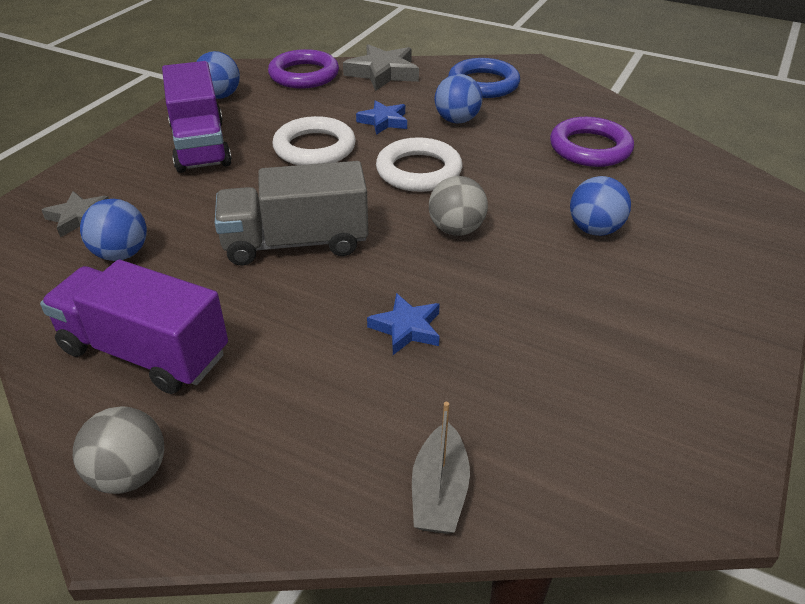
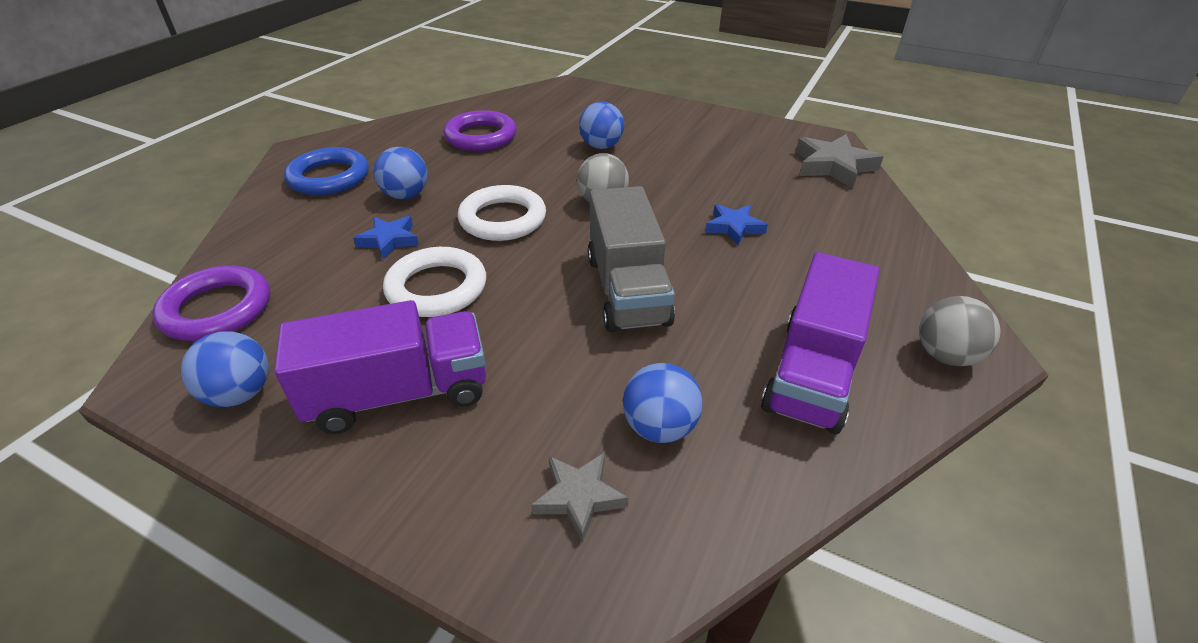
camera: 90 degrees left, 0 degrees up
(383, 73) = (257, 242): grey star -> grey star (833, 166)
(439, 491) = (876, 217): grey boat -> none

